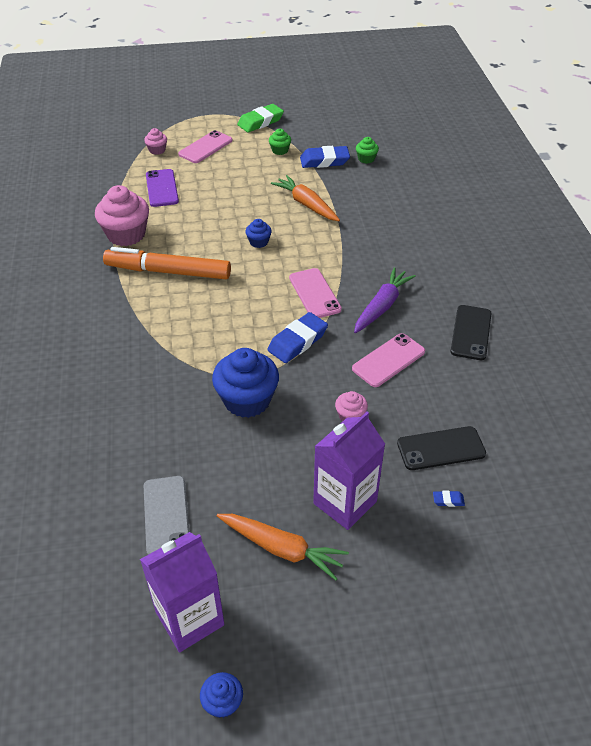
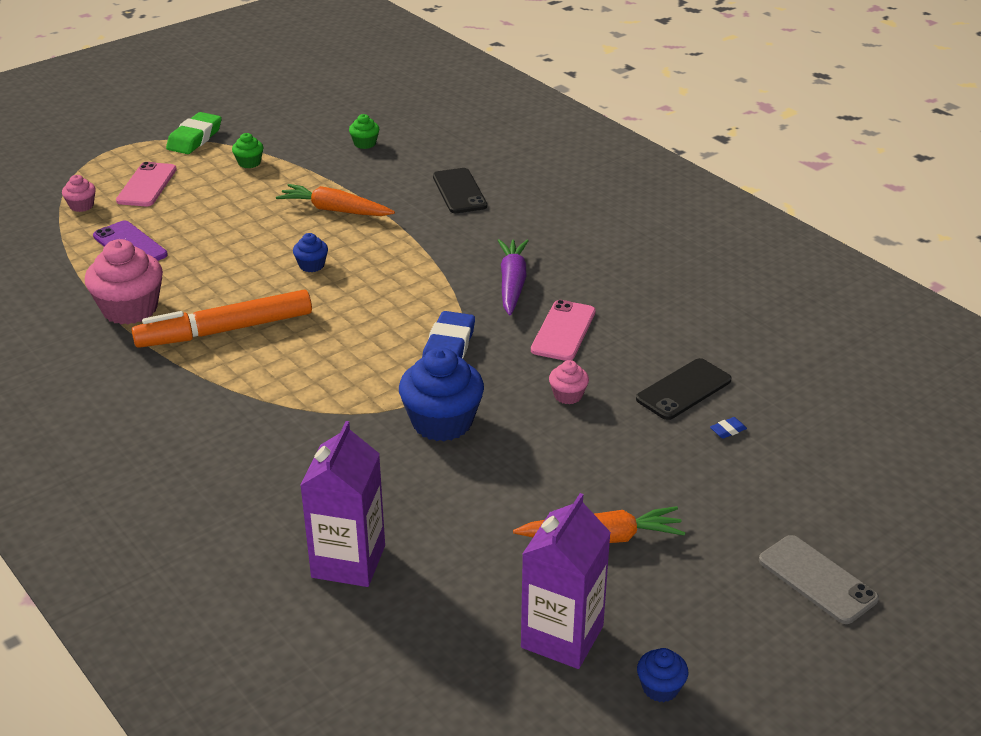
camera: 30 degrees left, 10 degrees down
(166, 516) = (451, 561): grey phone -> grey phone (817, 579)
(314, 293) = (426, 295): pink phone -> none
(324, 161) = (316, 159): blue eraser -> none
(345, 502) = (630, 472): purple carton -> purple carton (348, 561)
(471, 332) = (626, 277): black phone -> black phone (459, 191)

